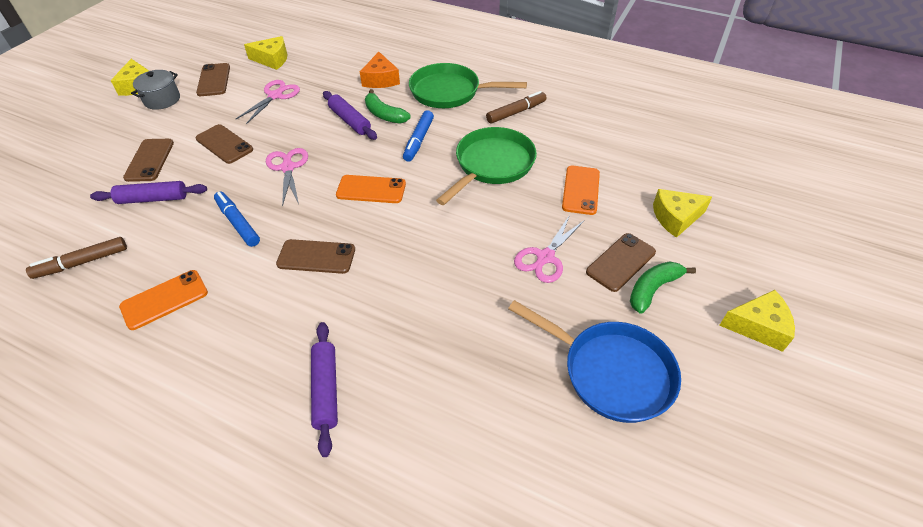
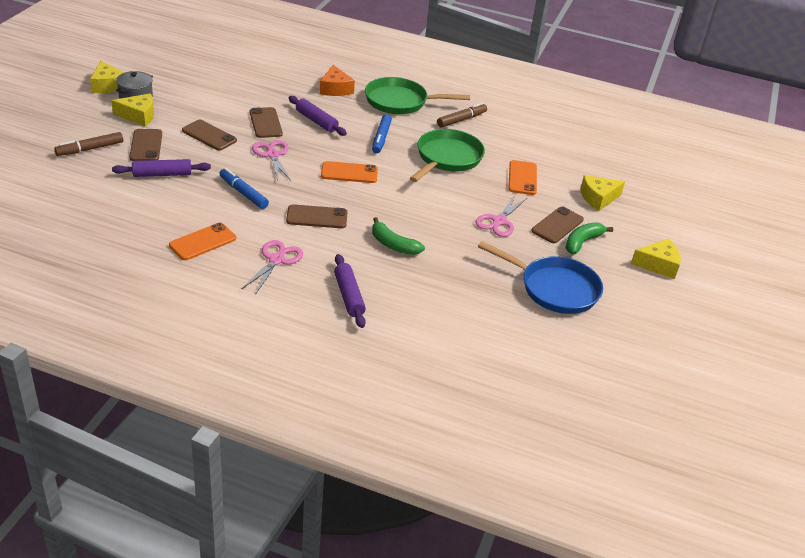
camera: 10 degrees left, 10 degrees down
(82, 262) = (122, 217): brown marker -> brown marker (90, 149)
(214, 80) = (178, 83): brown phone -> brown phone (265, 123)
(272, 59) = (228, 68): yellow cheese -> yellow cheese (138, 116)
(275, 96) = (242, 99): pink scissors -> pink scissors (276, 260)
(384, 114) = (346, 117): green banana -> green banana (393, 245)

